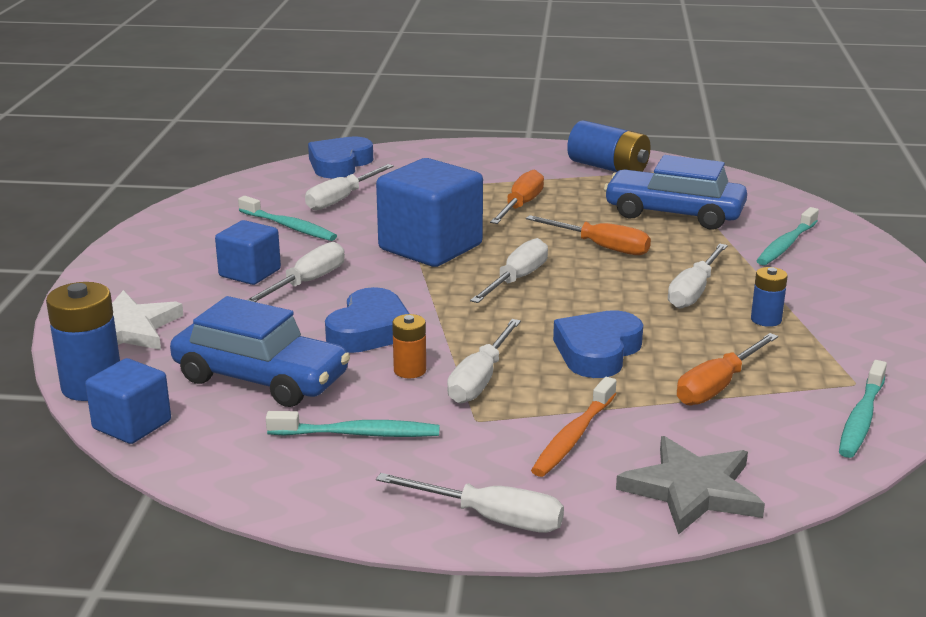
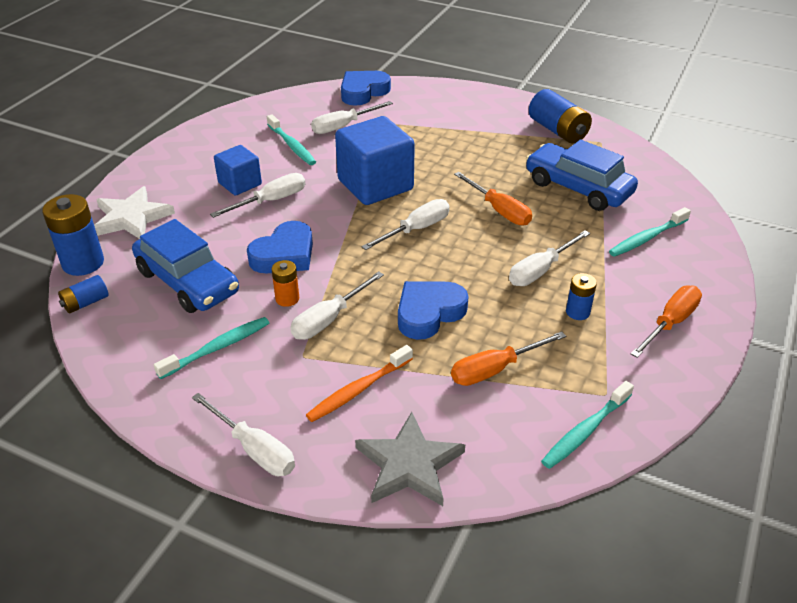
camera: 20 degrees right, 15 degrees up
(132, 425) = (86, 303): blue cube -> blue battery
(358, 434) = (217, 348): turquoise toothbrush -> turquoise toothbrush turned 60 degrees counterclockwise
(520, 206) = (466, 157): orange screwdriver -> orange screwdriver (670, 323)

